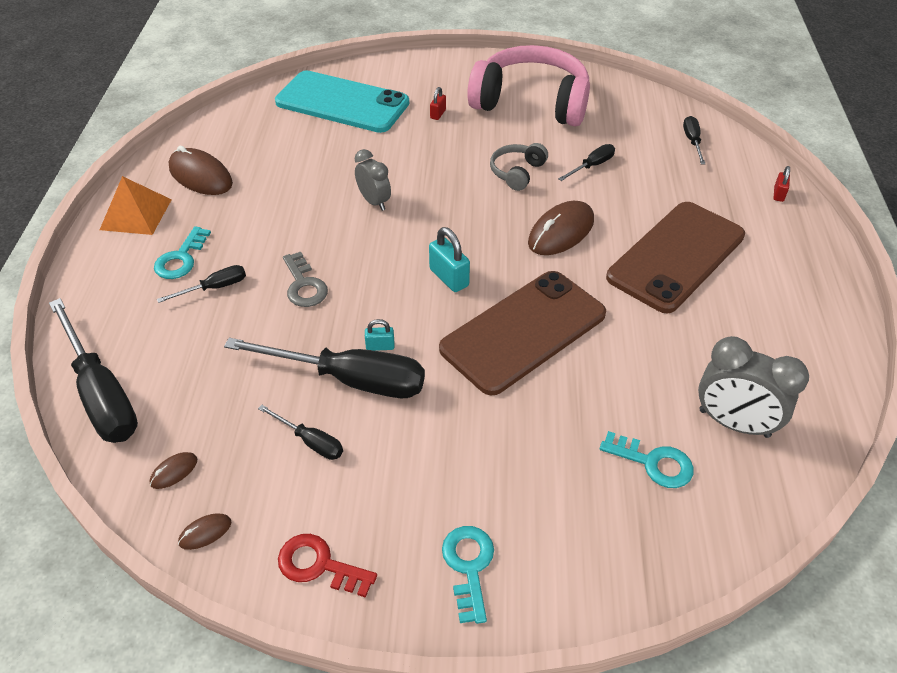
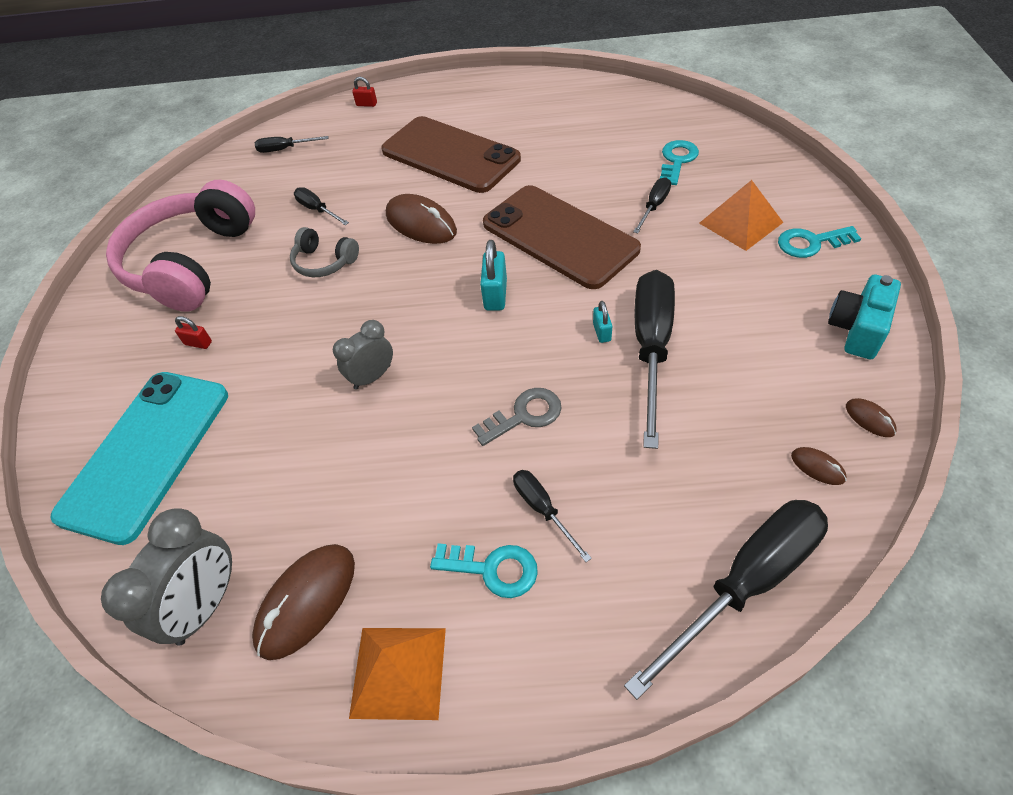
camera: 90 degrees left, 5 degrees up
(310, 441) = (736, 362): black screwdriver -> black screwdriver (654, 206)
(319, 565) = (857, 329): red key -> turquoise camera
(449, 278) = (495, 294): turquoise padlock -> turquoise padlock turned 45 degrees counterclockwise
(520, 501) = (740, 222): none -> orange pyramid
(734, 423) = (627, 126): grey clock -> grey clock (206, 605)

